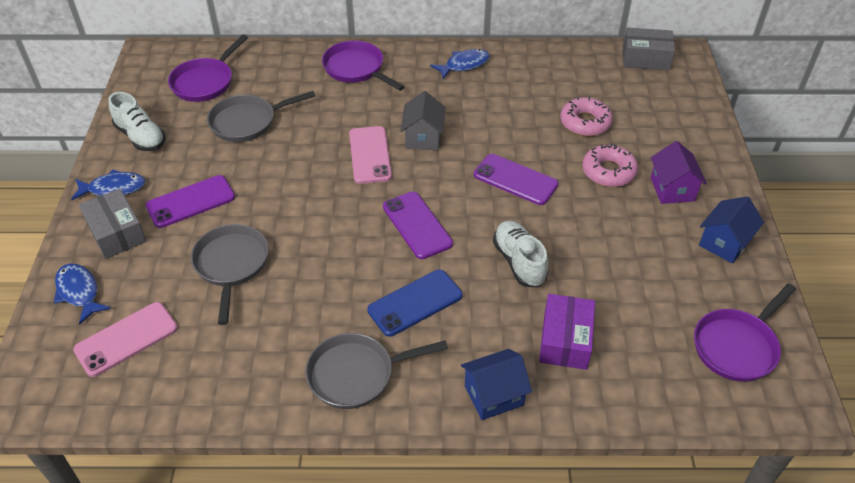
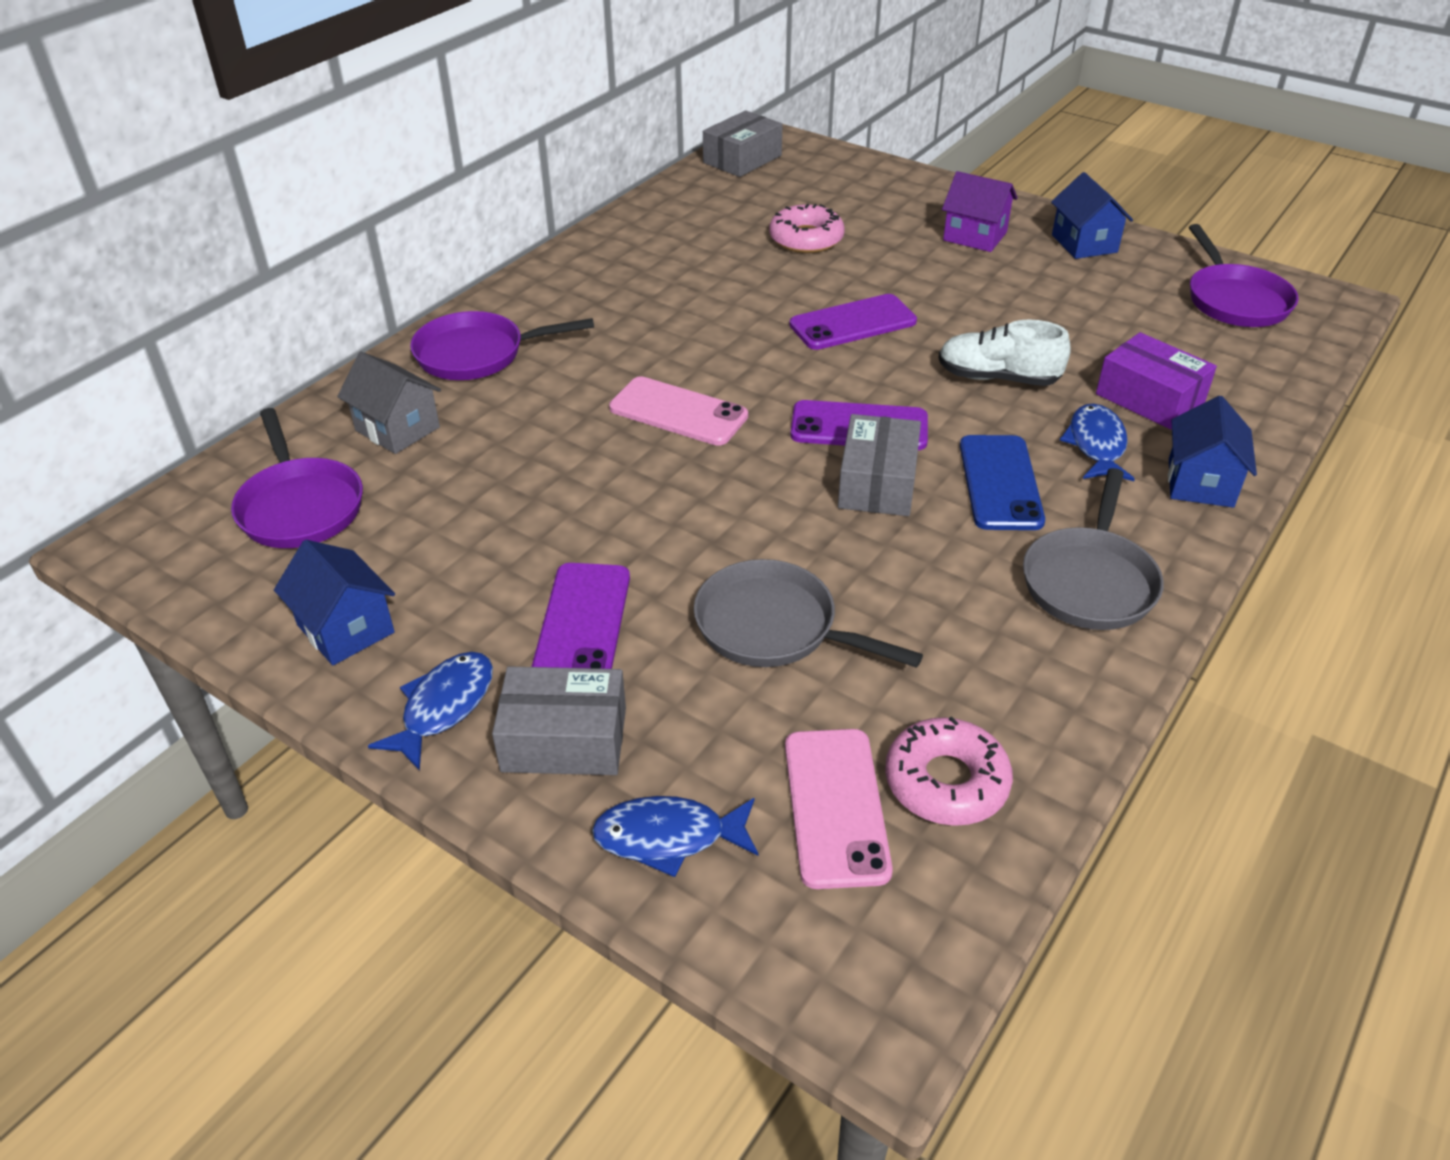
camera: 55 degrees left, 5 degrees down
(141, 137) = (346, 629): white shoe -> blue house
(247, 122) = (462, 497): grey pan -> none
(373, 253) = (877, 483): none -> grey box
(423, 137) = (695, 357): grey house -> grey house (397, 429)
(464, 65) = (590, 271): blue fish -> blue fish (1096, 445)
(608, 171) = (906, 260): pink donut -> pink donut (946, 782)

